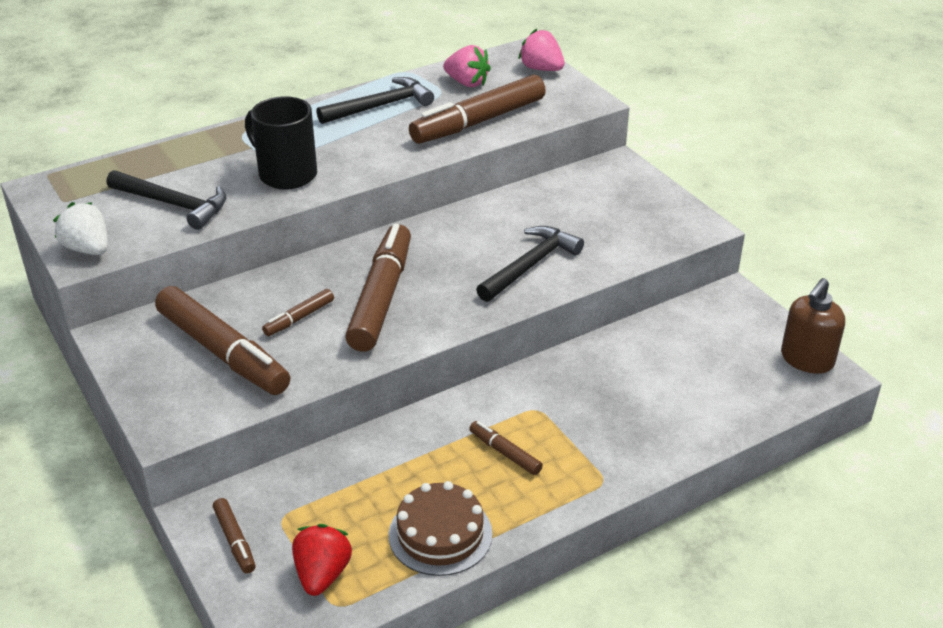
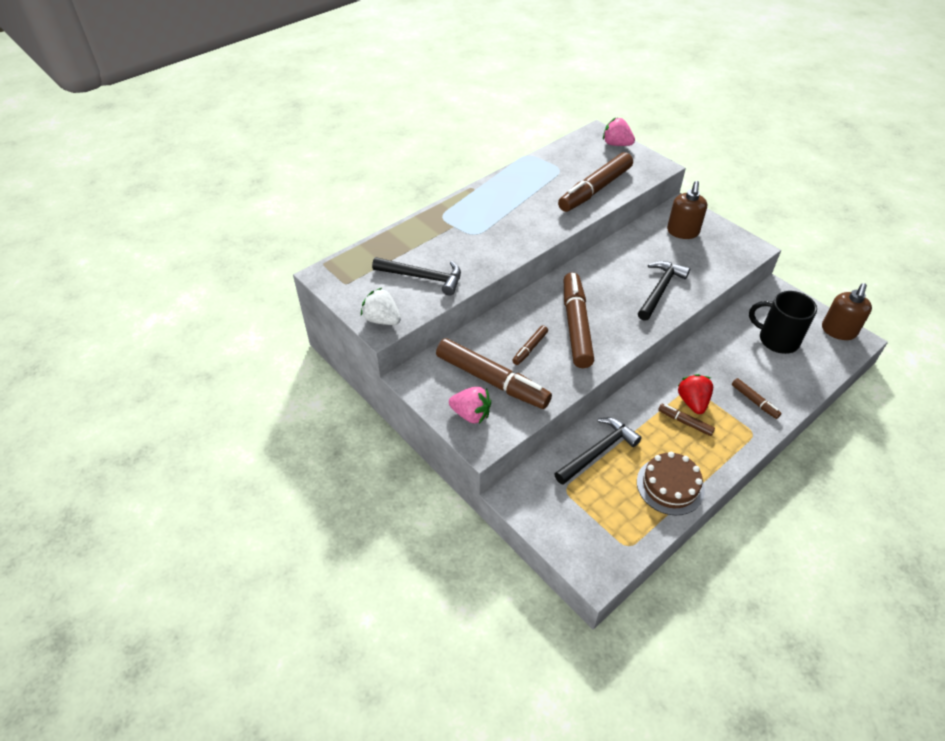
camera: 10 degrees left, 10 degrees up
(235, 540) = (543, 510): brown marker -> brown marker (754, 401)
(286, 174) = (487, 245): black mug -> black mug (776, 339)
(322, 574) = (609, 525): red strawberry -> red strawberry (692, 402)
(381, 106) = (525, 184): black hammer -> black hammer (598, 451)
(467, 83) = (573, 160): pink strawberry -> pink strawberry (471, 414)
(603, 195) = (682, 232): none -> brown soap dispenser

